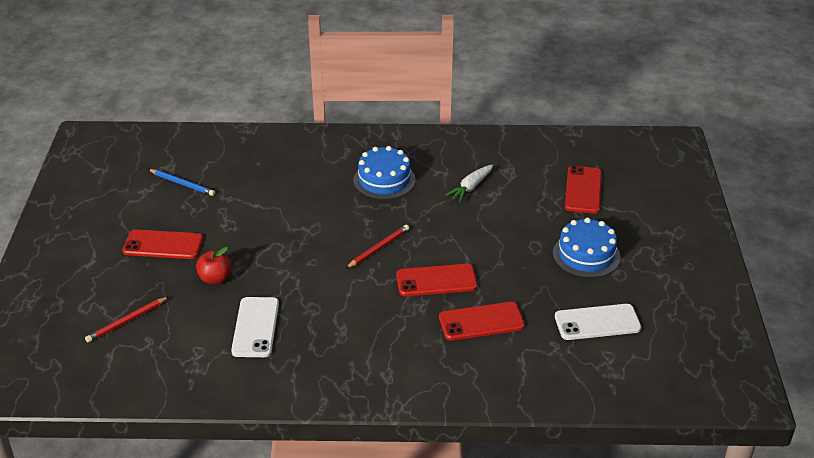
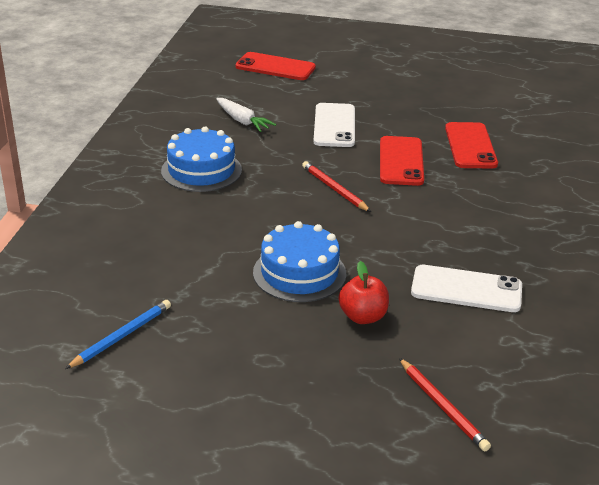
camera: 80 degrees left, 5 degrees down
(163, 245) = (272, 363): red phone -> none
(586, 255) = (378, 82): blue cake -> blue cake (299, 273)
(597, 322) = (477, 93): white phone -> white phone (334, 126)

